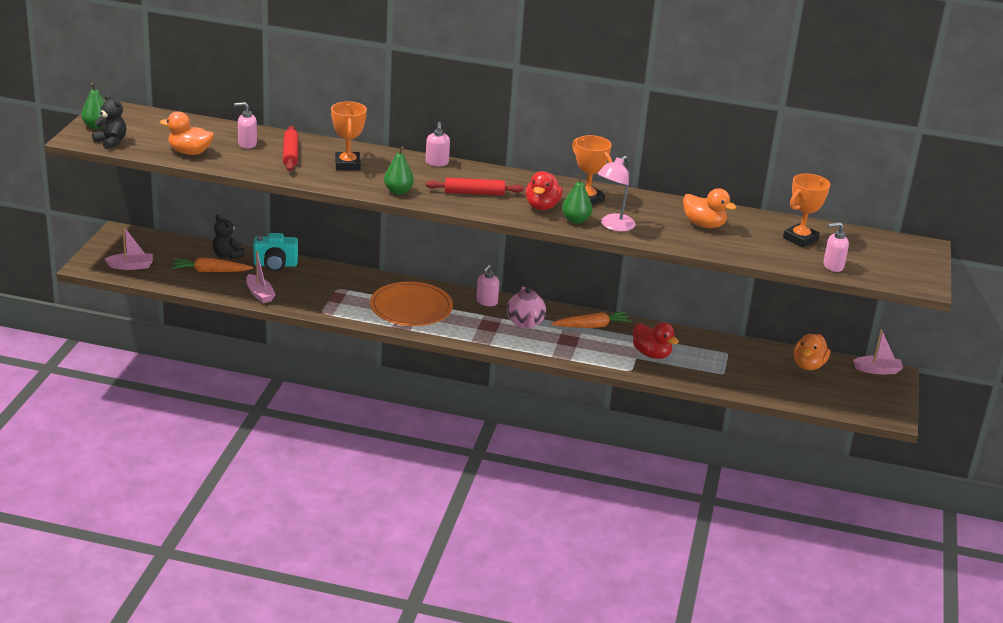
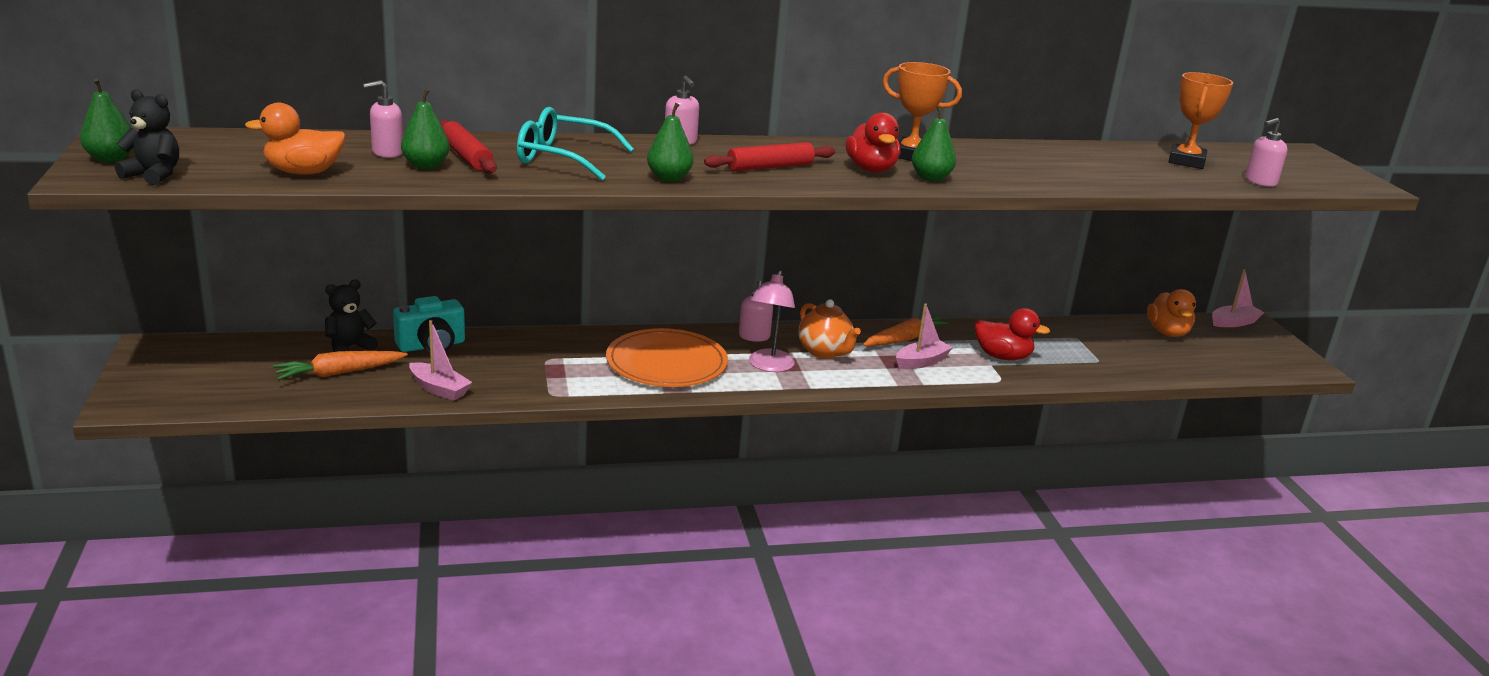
camera: 25 degrees left, 5 degrees down
(131, 266) = (203, 390): pink boat -> pink boat (921, 362)
(227, 255) = (350, 347): black teddy bear -> black teddy bear turned 120 degrees clockwise
(261, 158) = (426, 166): none -> green pear
(347, 165) = (563, 158): orange trophy -> turquoise glasses
(525, 323) = (825, 352): pink teapot -> orange teapot
(613, 226) = (981, 178): pink lamp -> pink lamp (769, 366)
(704, 225) = (1072, 162): orange duck -> none

